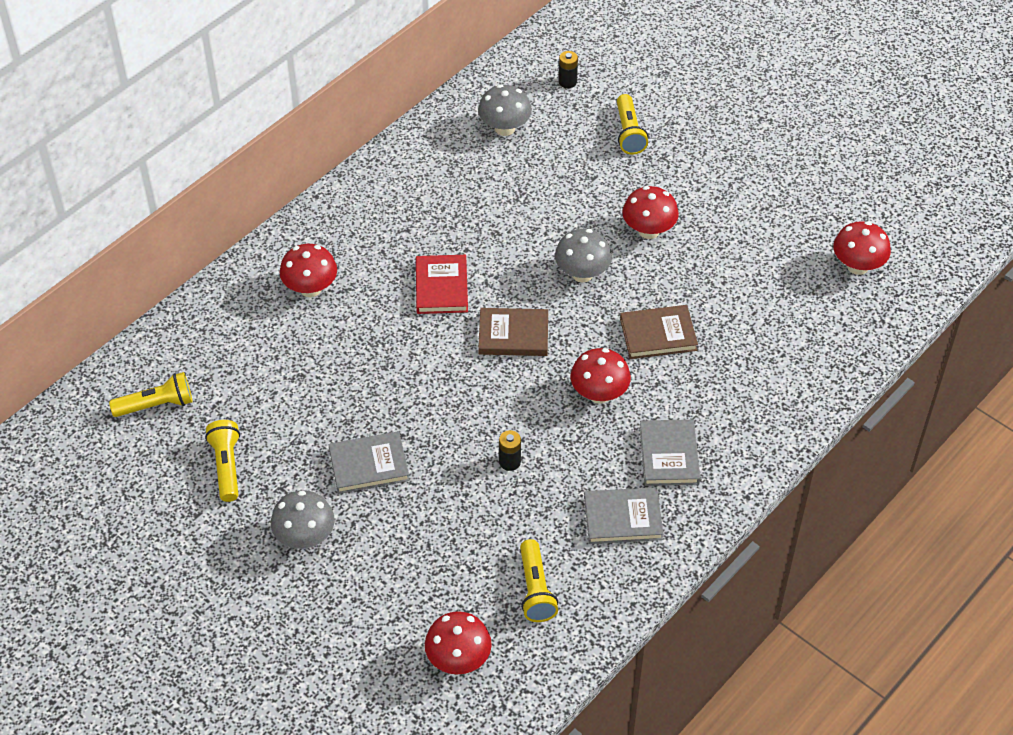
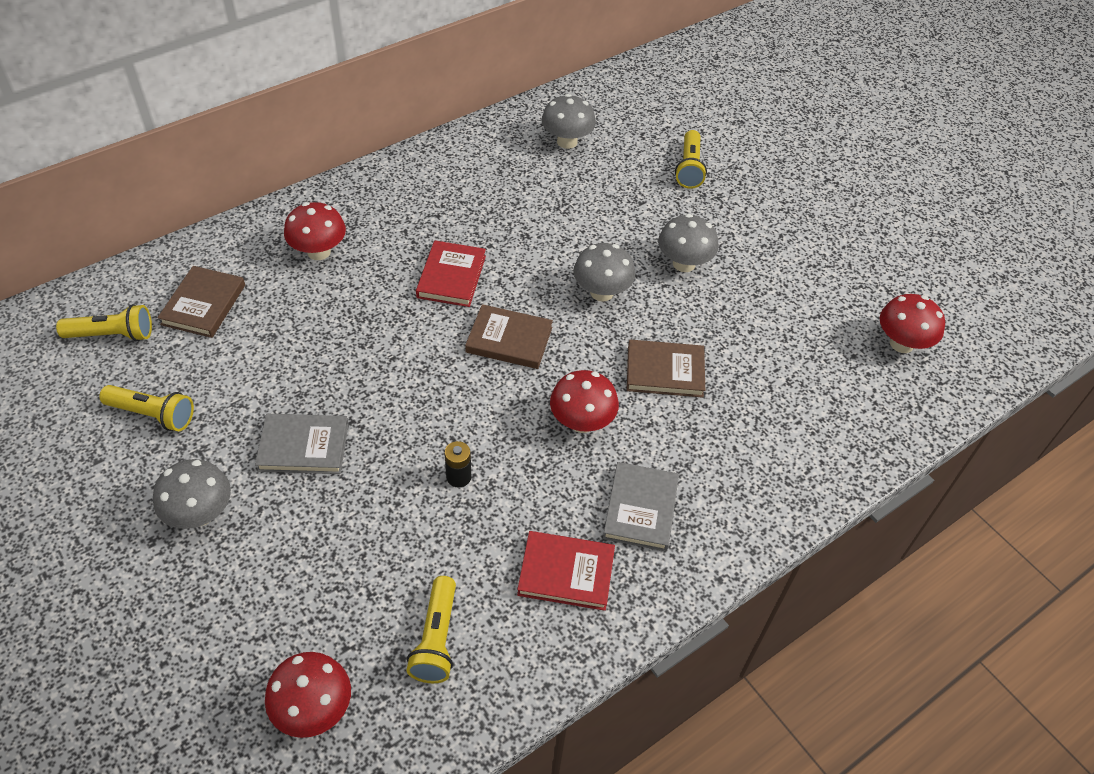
camera: 10 degrees right, 0 degrees up
(226, 360) = (204, 305): none -> brown book
(226, 466) = (153, 414): yellow flashlight -> yellow flashlight turned 105 degrees clockwise
(567, 82) = (641, 112): black battery -> none
(623, 518) = (566, 573): grey book -> red book
(648, 231) = (684, 264): red mushroom -> grey mushroom

